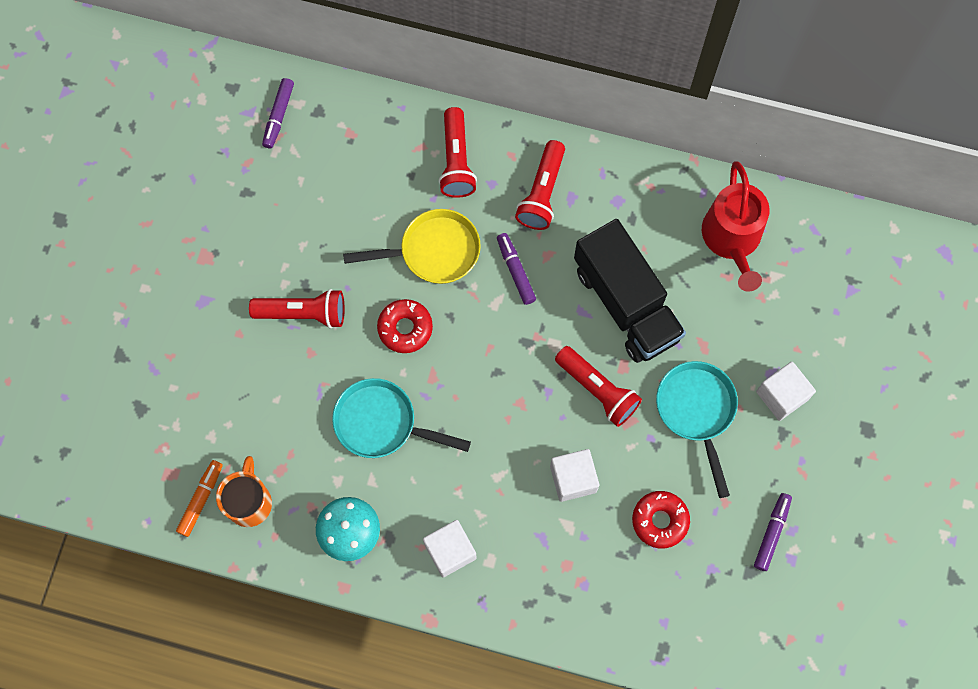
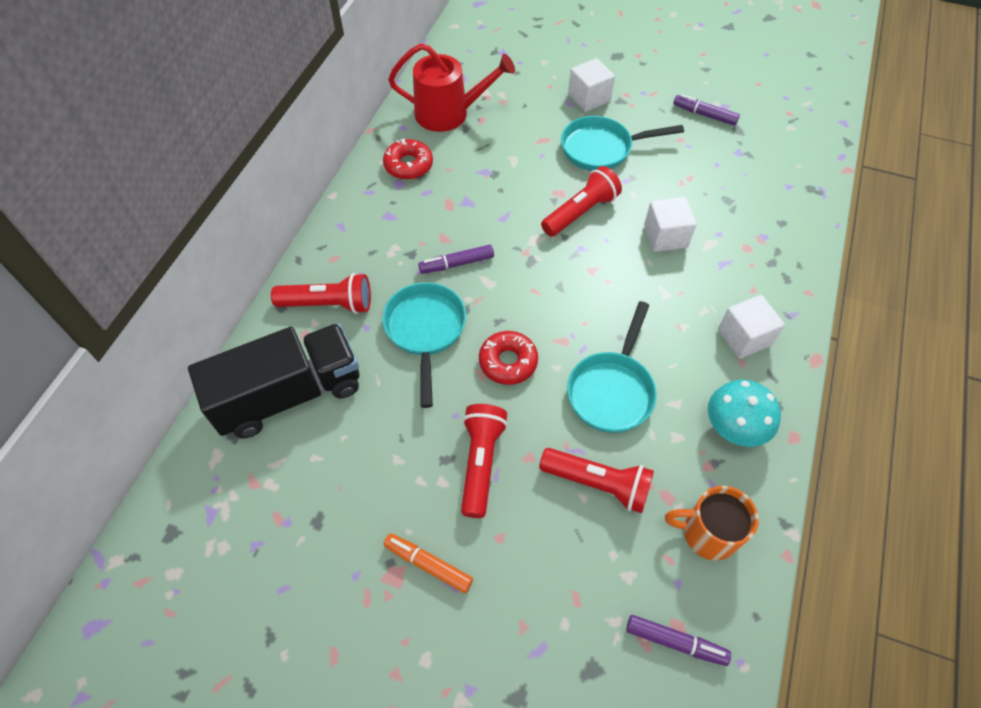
camera: 85 degrees left, 15 degrees down
(201, 499) = (708, 591): orange marker -> orange marker (428, 564)
(278, 116) = (226, 478): purple marker -> purple marker (675, 642)
(433, 251) = (425, 331): yellow pan -> turquoise pan
(542, 193) = (379, 237): red flashlight -> red flashlight (598, 483)
(626, 303) = (499, 186): black truck -> black truck (289, 394)
(660, 520) = (700, 181): red donut -> red donut (408, 165)

